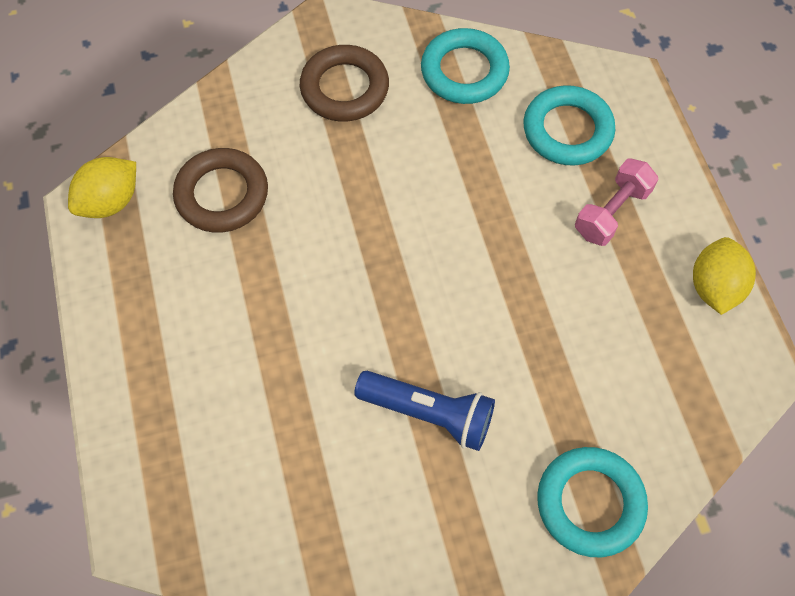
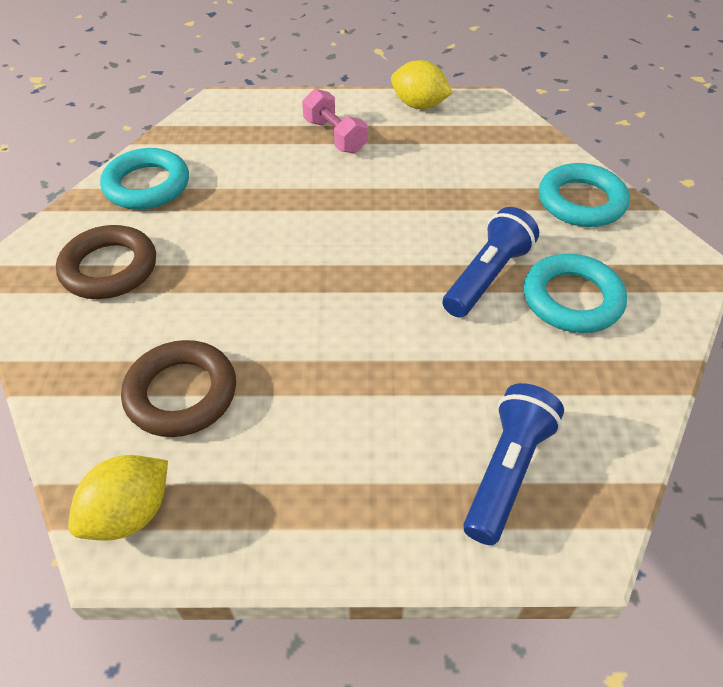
camera: 75 degrees left, 15 degrees down
(110, 202) = (129, 514): yellow lemon -> yellow lemon turned 75 degrees clockwise
(194, 464) = (507, 471): none -> blue flashlight
(567, 130) = (246, 141): turquoise ring -> turquoise ring (572, 299)

